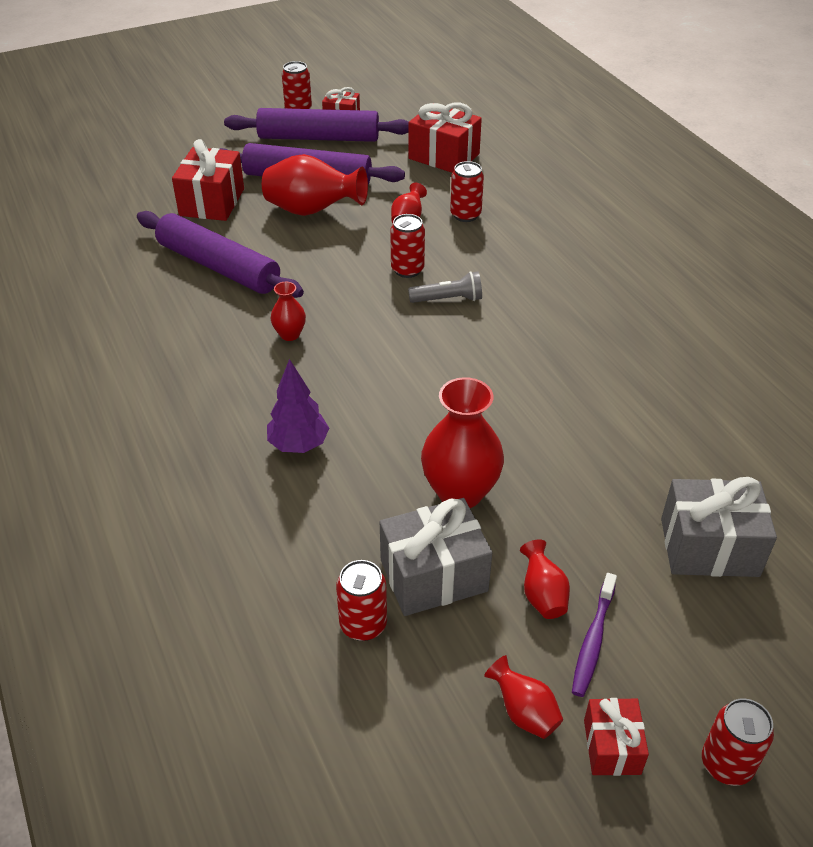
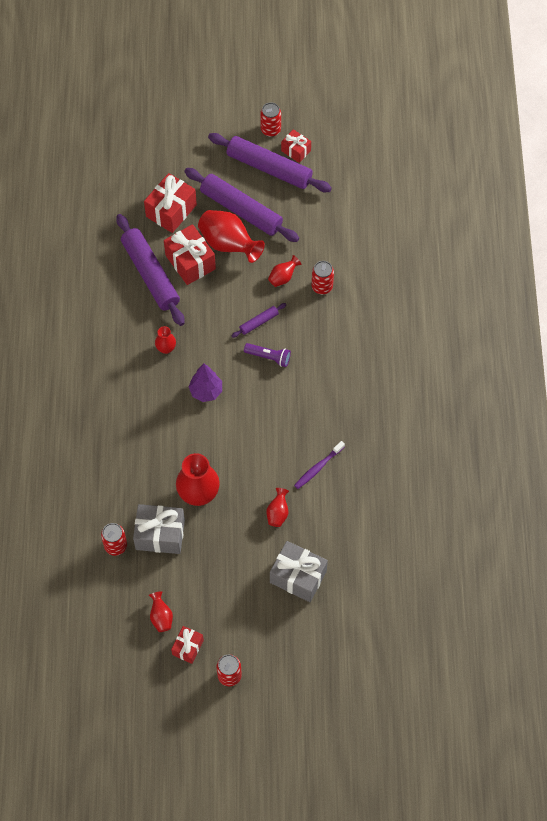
camera: 25 degrees right, 20 degrees up
(299, 445) = (135, 430): purple tree -> purple tree (206, 391)
(407, 270) = (259, 322): red can -> purple rolling pin
(444, 156) = (342, 221): red gift -> red gift (190, 262)
(448, 299) = (268, 357): grey flashlight -> purple flashlight
(542, 595) = (203, 566): red vase -> red vase (278, 513)
(593, 640) = (211, 598): purple toothbrush -> purple toothbrush (318, 467)

